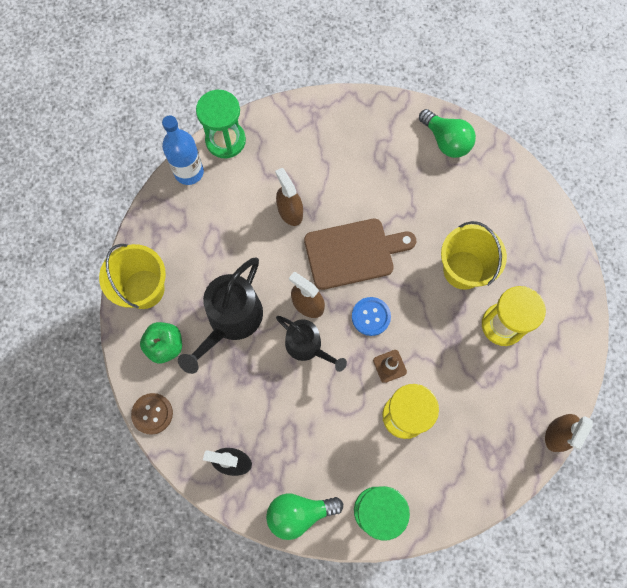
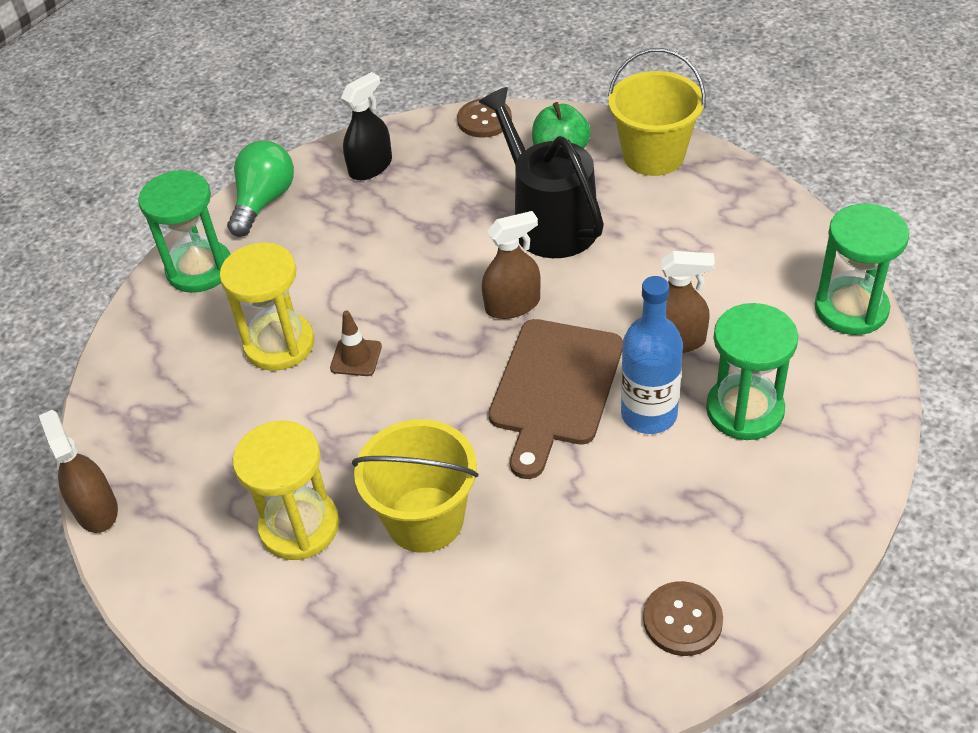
camera: 125 degrees right, 25 degrees down
(189, 172) = (814, 250): blue bottle -> blue bottle (649, 414)
(307, 346) = (454, 282): black watering can -> none
(319, 162) = (744, 410): none -> green hourglass
(371, 316) = (441, 367): blue button -> none
(446, 141) = (682, 620): green light bulb -> brown button

